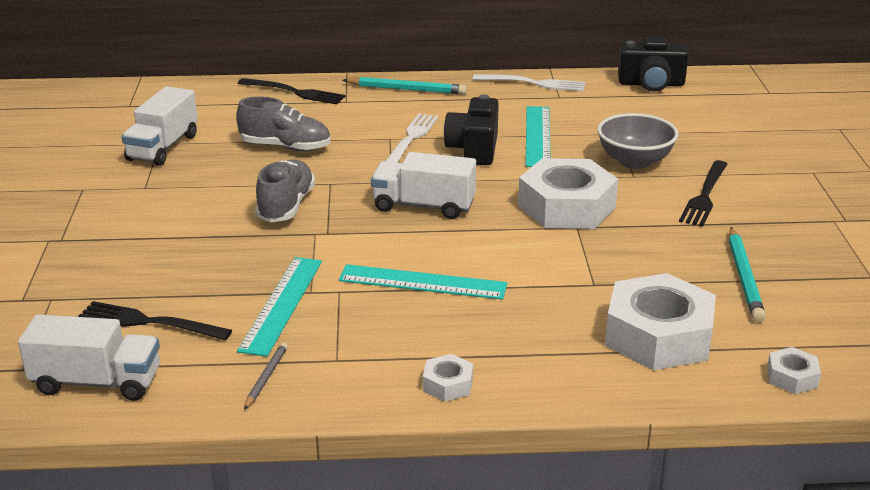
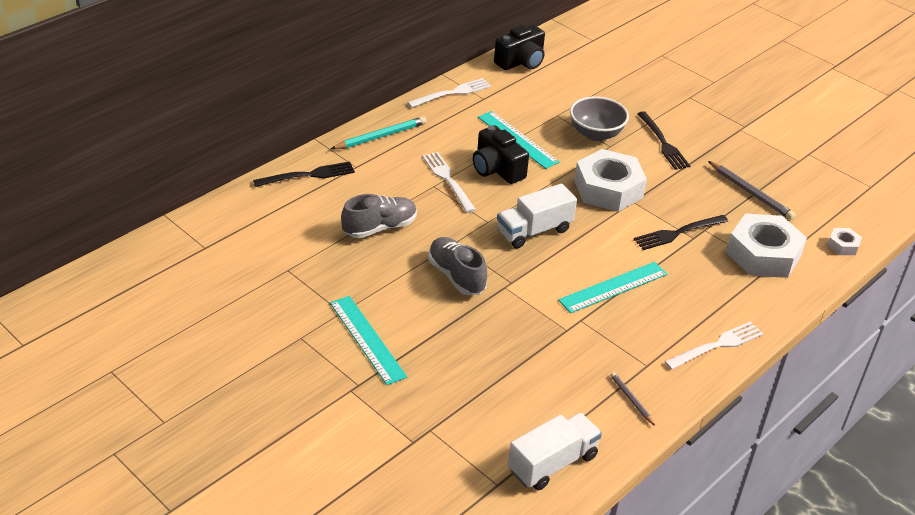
camera: 45 degrees left, 10 degrees up
(148, 322) = (514, 407): black fork -> black fork (677, 233)
(163, 147) = (297, 272): white truck -> none
(281, 304) = (565, 348): turquoise ruler -> turquoise ruler (367, 339)
(448, 384) = (717, 345): white nut -> white fork
(744, 278) = (750, 193): turquoise pencil -> grey pencil

